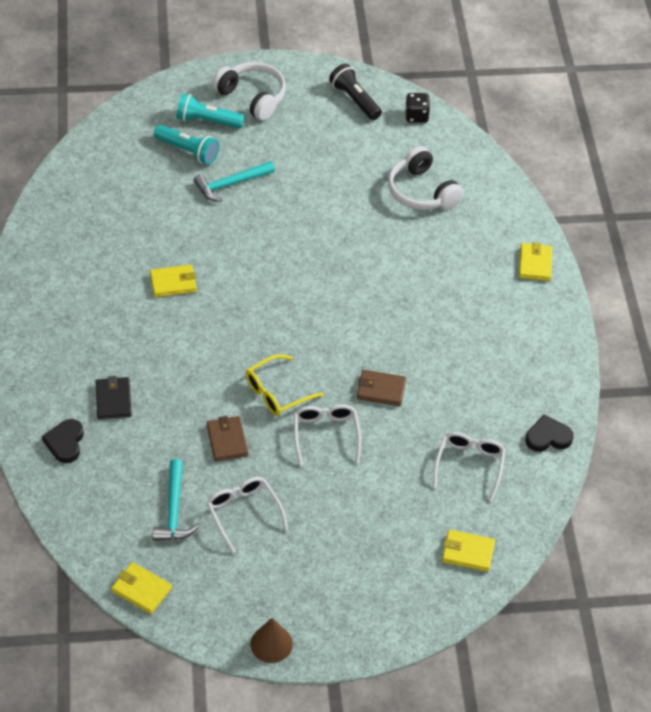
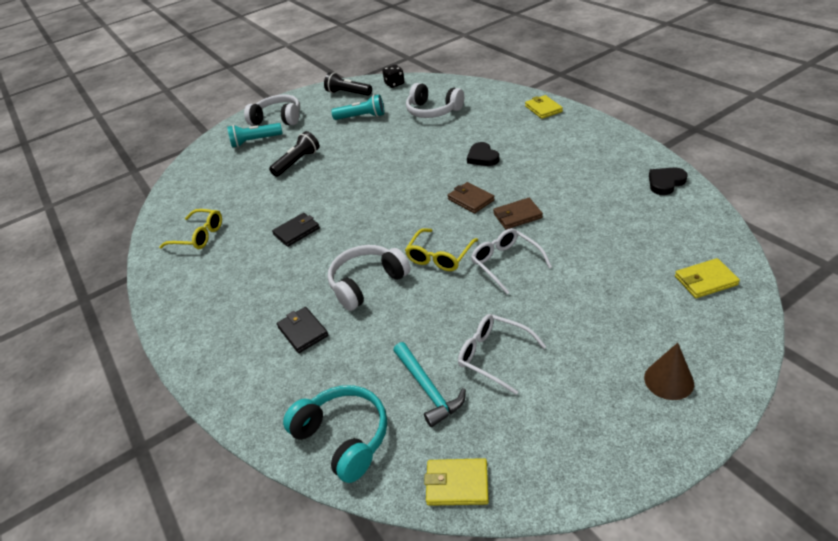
camera: 20 degrees left, 10 degrees down
(65, 443) = (279, 389): black heart -> black heart (482, 157)
(82, 232) = (199, 236): none -> yellow glasses
(88, 510) = (344, 437): none -> turquoise headphones
(173, 283) = (296, 231): yellow wallet -> black wallet
(188, 151) = (252, 160): turquoise flashlight -> turquoise flashlight (361, 117)
(196, 383) = (367, 283): none -> white headphones
(227, 440) = (429, 309): brown wallet -> brown wallet (471, 200)
(230, 184) = (297, 162): turquoise hammer -> black flashlight
(271, 644) = (633, 457): brown cone -> brown cone (668, 380)
(469, 465) = (634, 226): white glasses -> none

